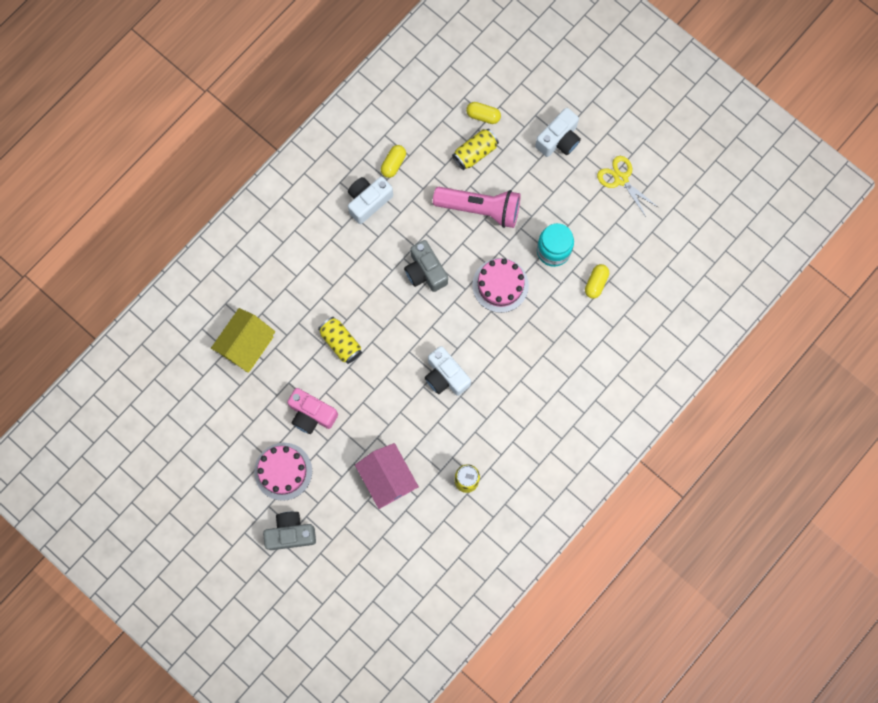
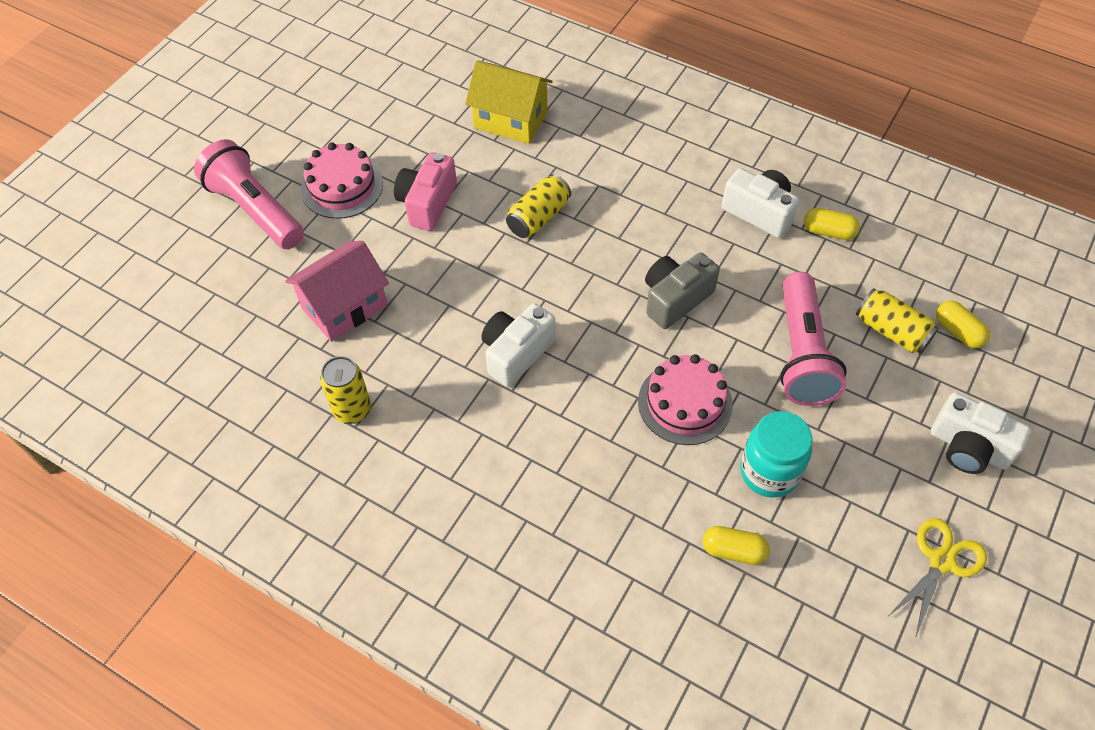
camera: 80 degrees right, 20 degrees down
(291, 533) = (255, 210): grey camera -> pink flashlight
(483, 116) = (958, 331): yellow capsule -> yellow capsule turned 45 degrees counterclockwise

